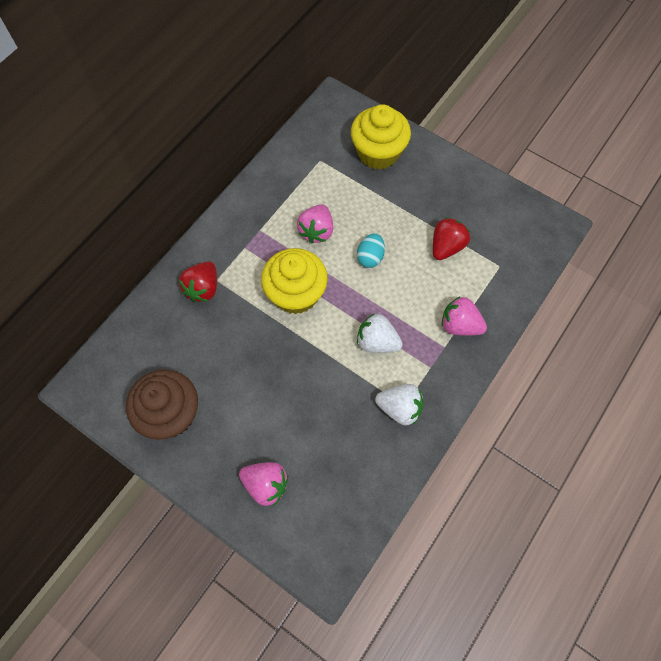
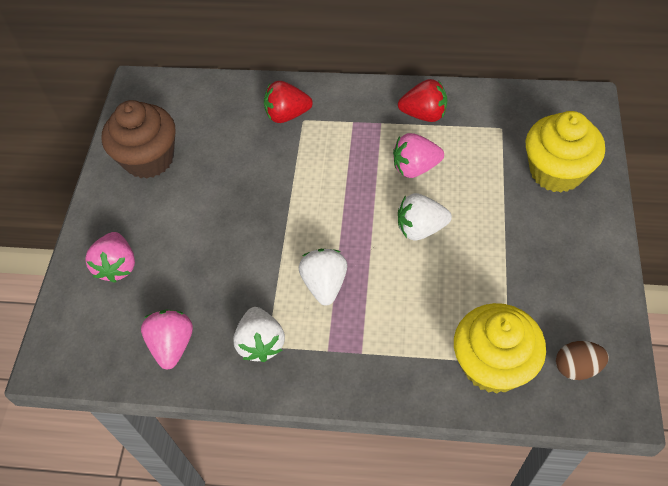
camera: 65 degrees right, 10 degrees down
(296, 294) = (331, 187): yellow cupcake -> yellow cupcake (493, 364)
(370, 257) = (420, 228): turquoise egg -> white strawberry
(446, 246) = (490, 294): red strawberry -> red strawberry (424, 114)
(460, 325) = (399, 355): pink strawberry -> pink strawberry (172, 345)
(523, 232) = (577, 367): none -> brown egg

